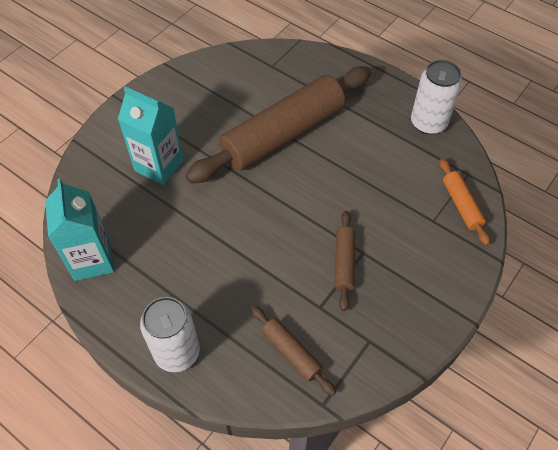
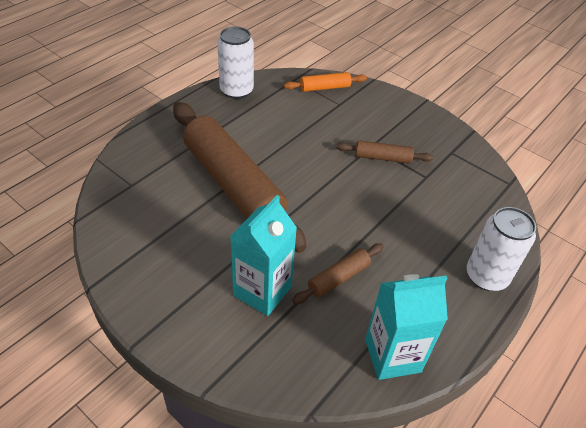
camera: 90 degrees left, 10 degrees down
(291, 353) = (471, 197): brown rolling pin -> brown rolling pin (338, 278)

